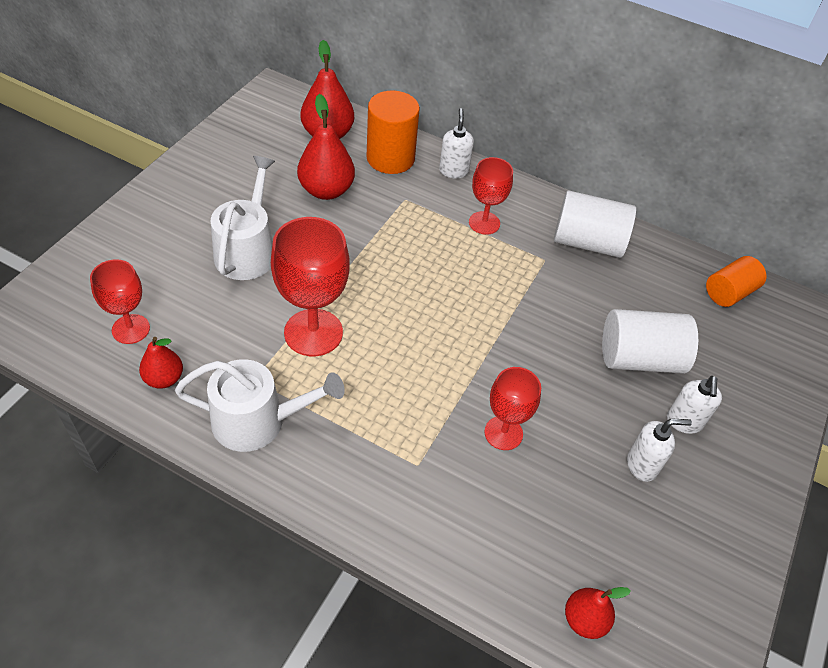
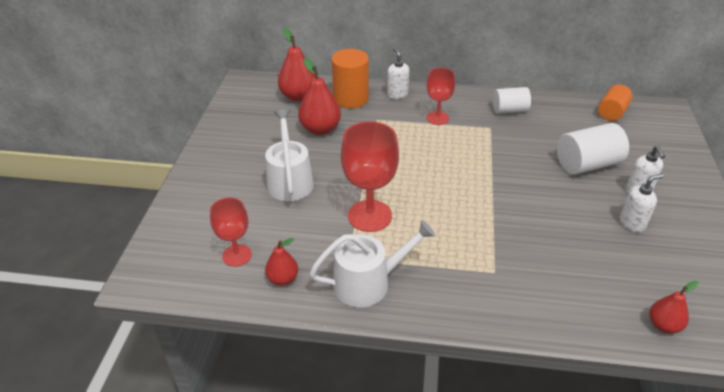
camera: 15 degrees left, 10 degrees down
(503, 433) = (535, 234): red goblet -> none
(587, 242) = (509, 110): white cylinder -> white cylinder, size x0.66

